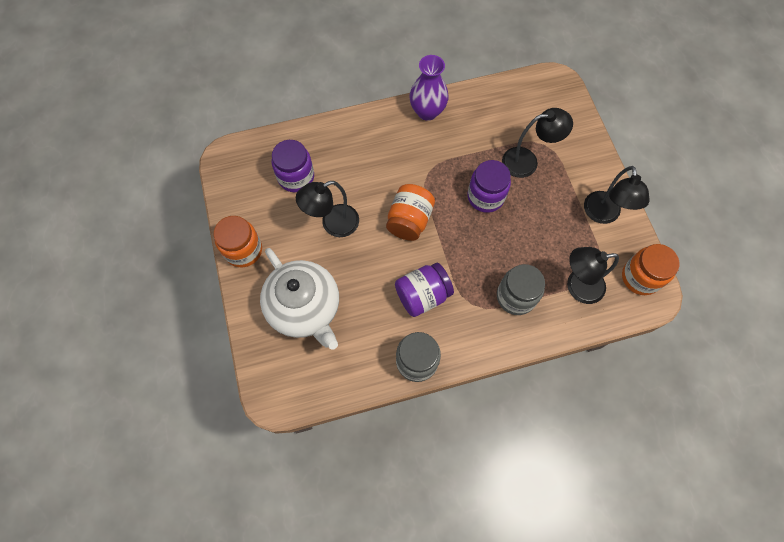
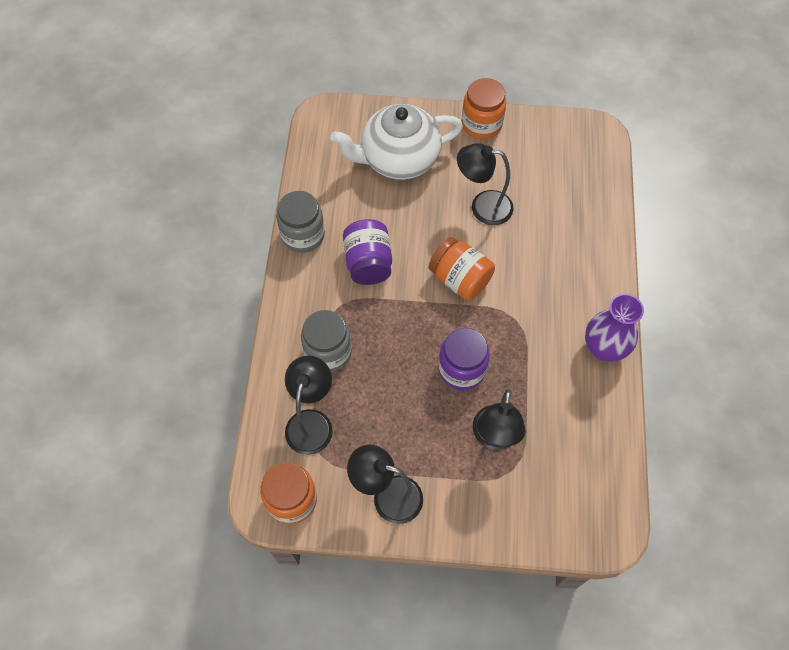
camera: 110 degrees right, 5 degrees down
(296, 177) = (553, 188): purple jar -> none
(333, 224) = (482, 207): black lamp -> black lamp turned 75 degrees counterclockwise

